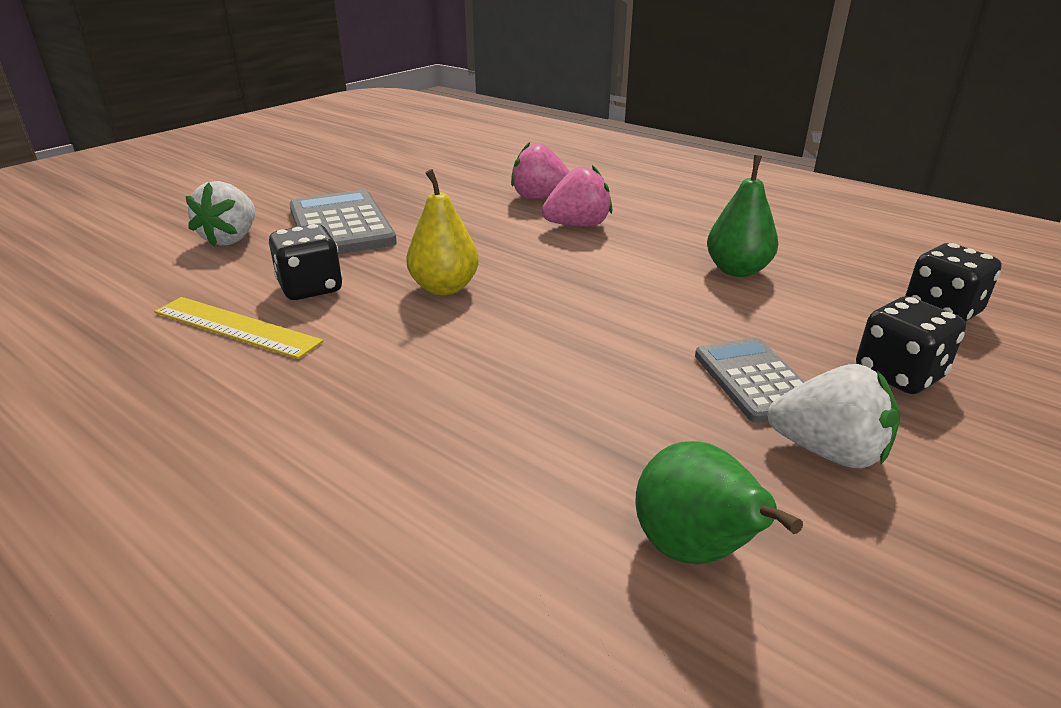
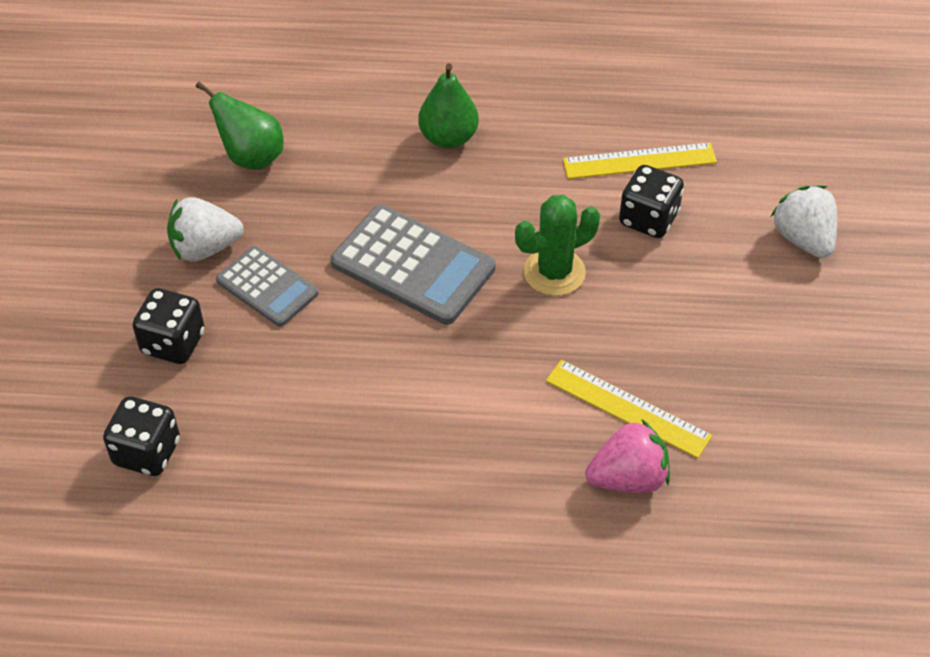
camera: 145 degrees right, 20 degrees up
(341, 226) = (747, 308): grey calculator -> grey calculator (413, 265)
(444, 288) = (554, 272): yellow pear -> green cactus
(498, 217) = (627, 408): none -> yellow ruler
(578, 225) = (537, 436): pink strawberry -> none
(737, 270) = (338, 430): green pear -> green pear (448, 138)

